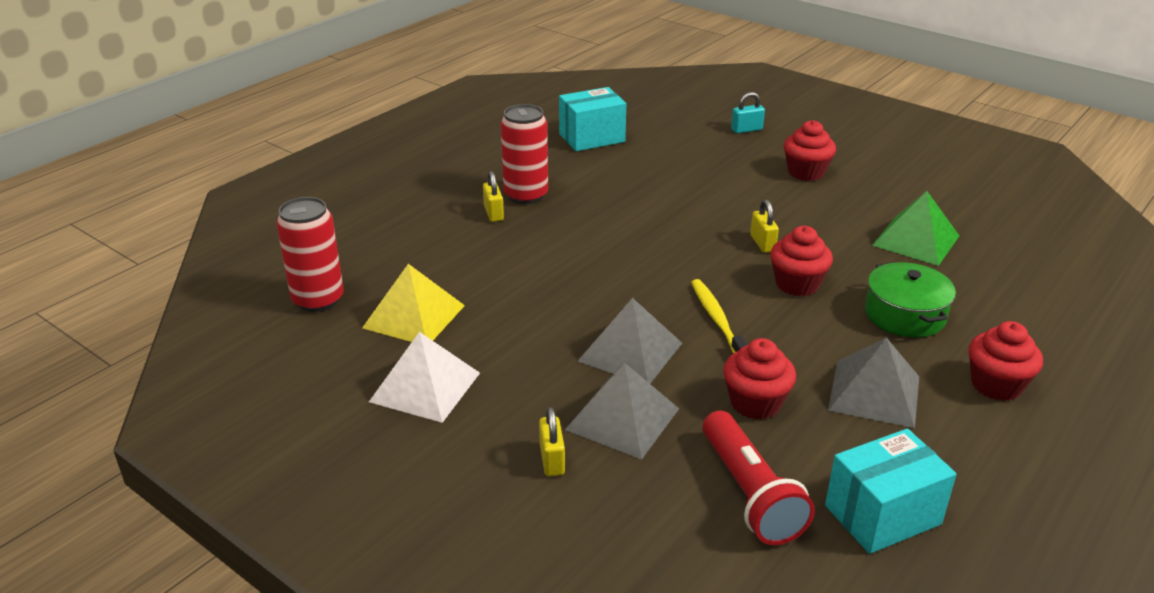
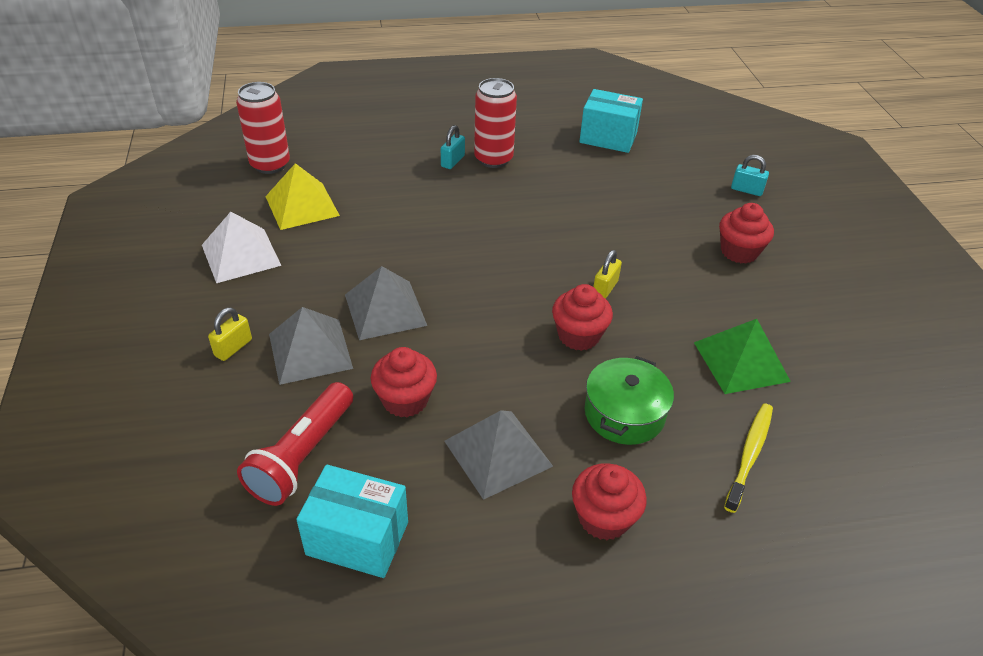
camera: 40 degrees right, 10 degrees up
(493, 213) = (452, 161): yellow padlock -> turquoise padlock
(717, 320) = (477, 325): yellow toothbrush -> yellow toothbrush (749, 455)

